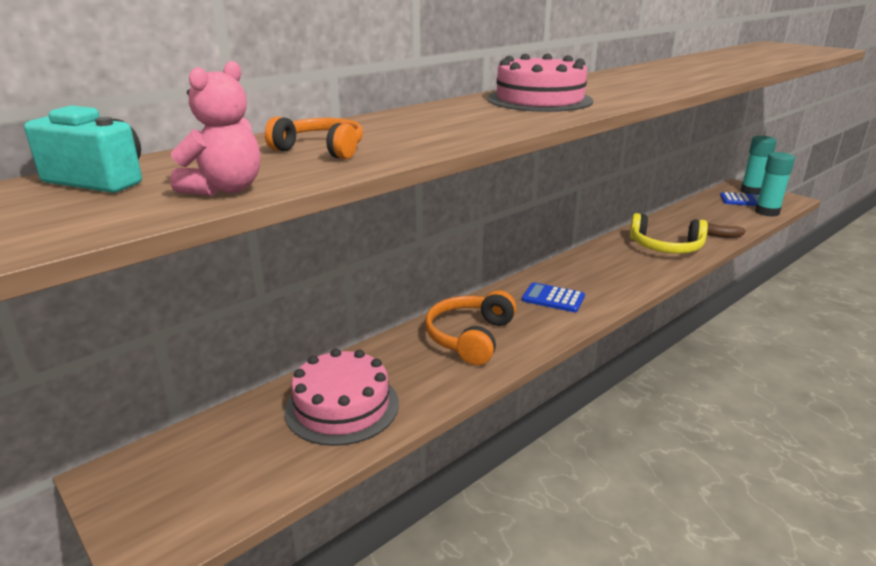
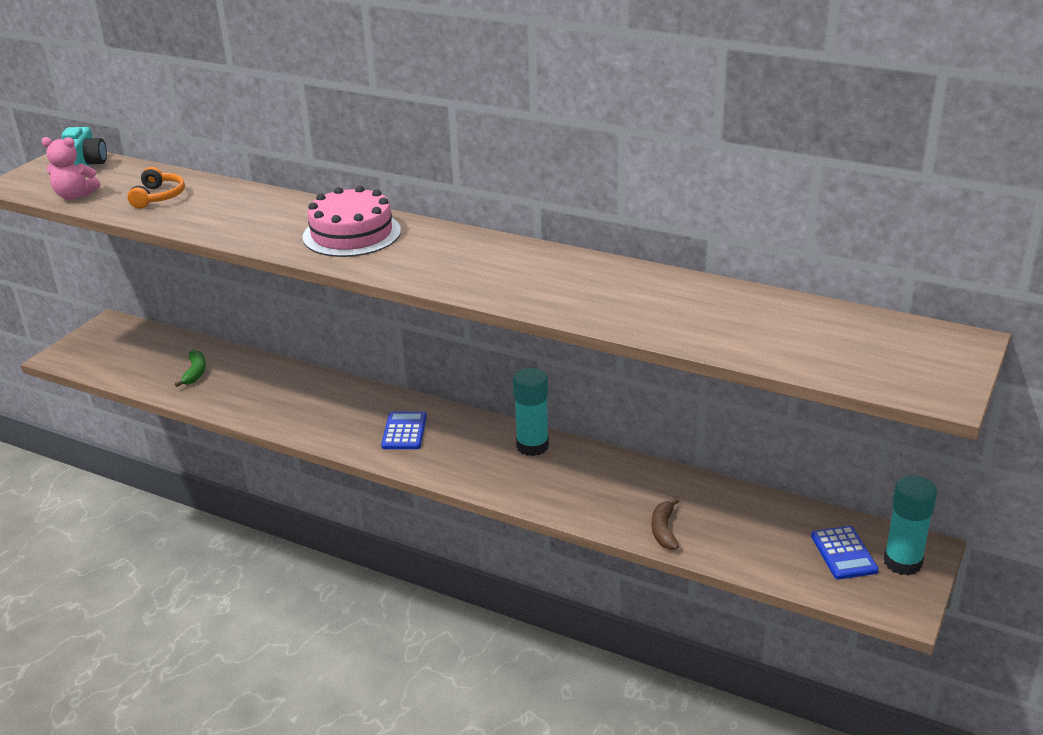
camera: 70 degrees right, 5 degrees up
(342, 406) = (195, 373): pink cake -> green banana
(470, 337) = (310, 402): orange headphones -> none
(665, 247) = (588, 490): yellow headphones -> none
(767, 212) = (804, 578): turquoise glue stick -> turquoise glue stick (532, 446)

